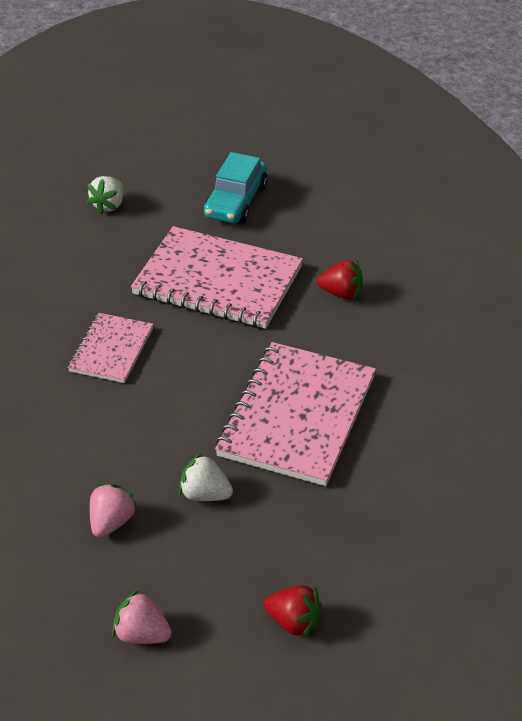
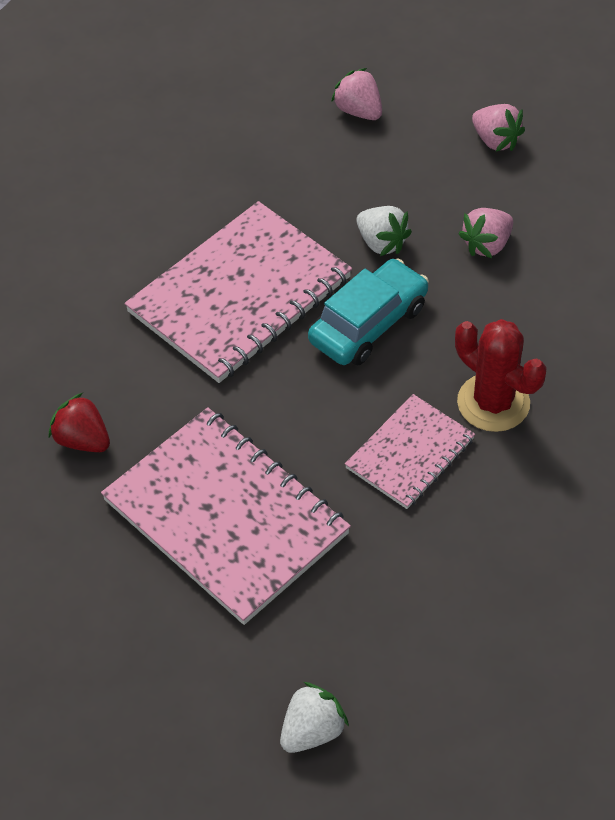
camera: 155 degrees left, 10 degrees up
(62, 399) = (493, 403): none -> red cactus
(236, 201) = (117, 664): turquoise car -> turquoise car (368, 324)
(293, 622) = (358, 111): red strawberry -> pink strawberry

